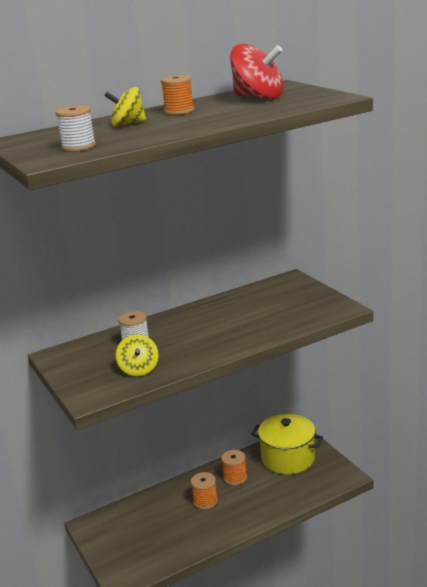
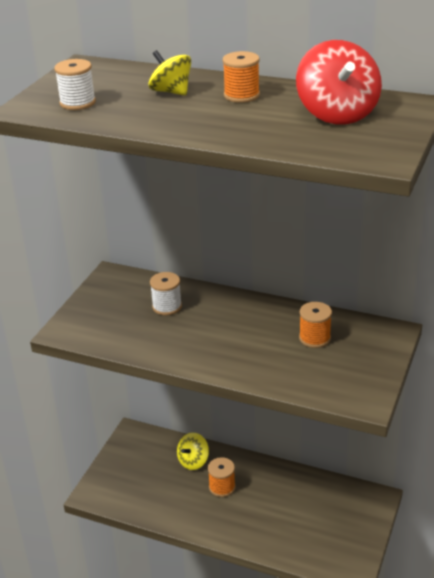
camera: 50 degrees right, 10 degrees up
(139, 369) = (127, 332): yellow spinning top -> yellow spinning top (193, 461)
(235, 477) = (271, 488): orange spool -> orange spool (314, 338)
(288, 458) = (335, 510): yellow pot -> none

